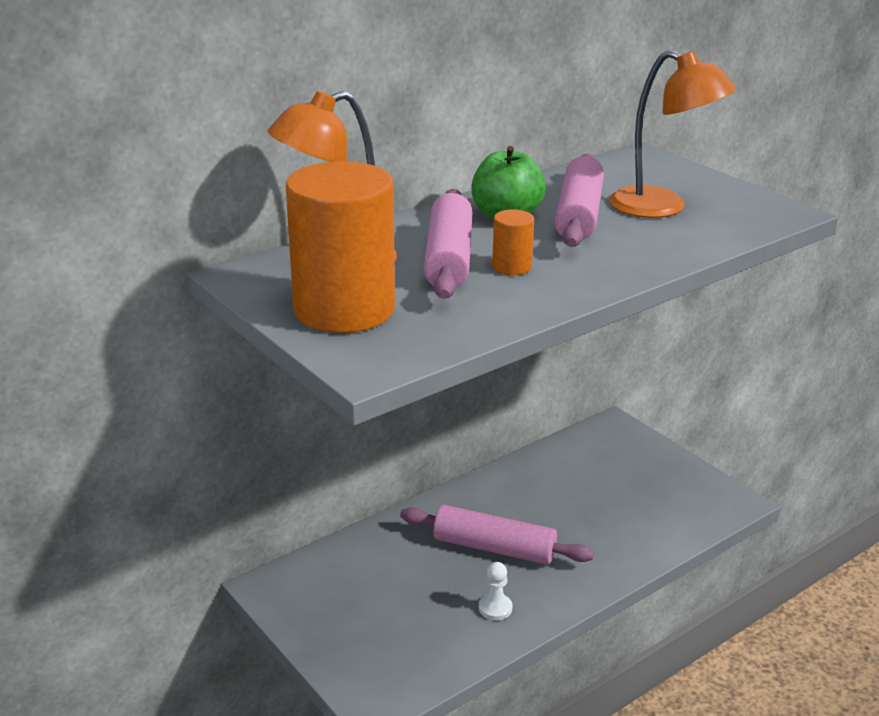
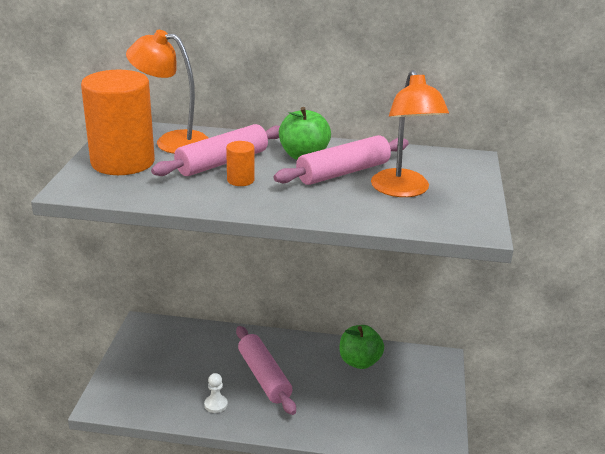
camera: 45 degrees right, 0 degrees up
(554, 473) = (359, 362): none -> green apple

